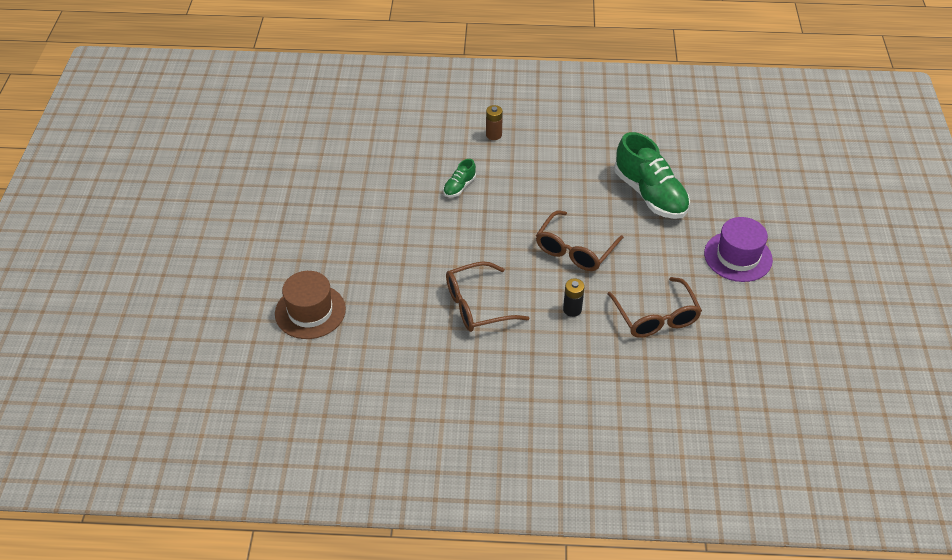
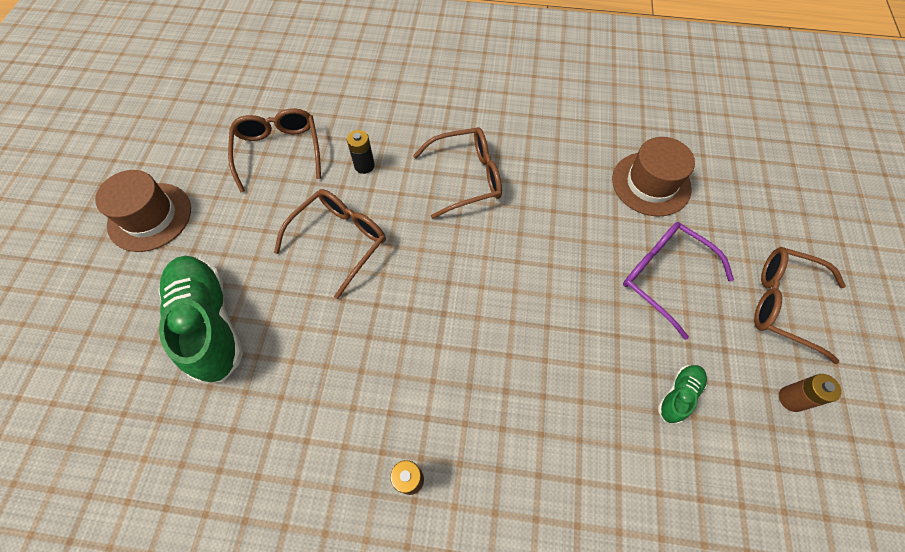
camera: 175 degrees left, 15 degrees up
(231, 231) = (784, 304): none -> brown glasses
(251, 182) = (791, 399): none -> brown battery
(317, 242) = (664, 277): none -> purple glasses
(459, 187) = (475, 361): green shoe -> green shoe (678, 395)
(738, 256) = (150, 217): purple hat -> brown hat

